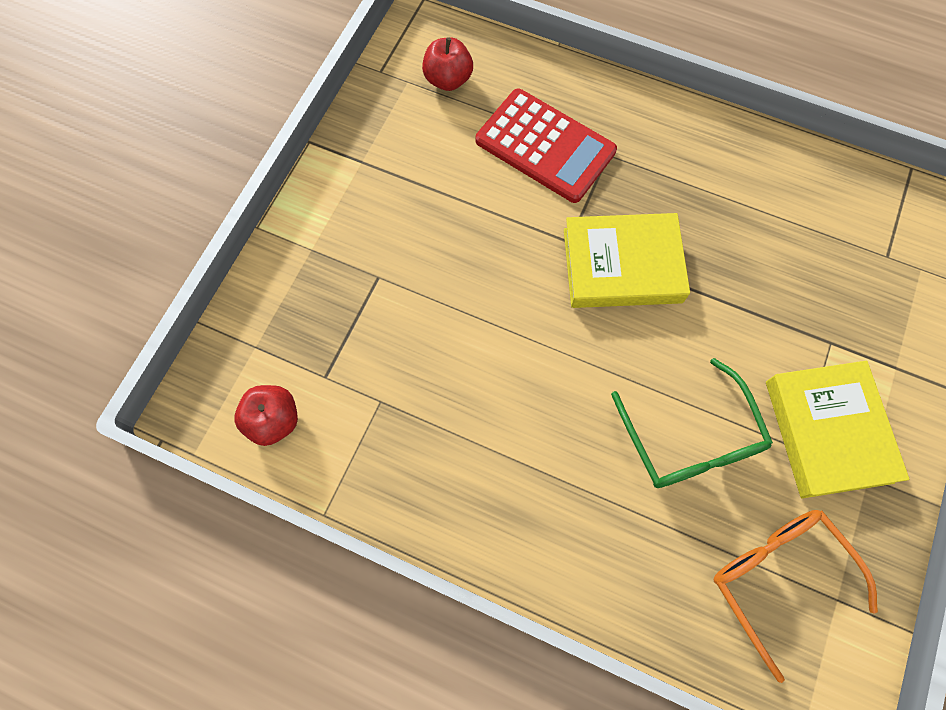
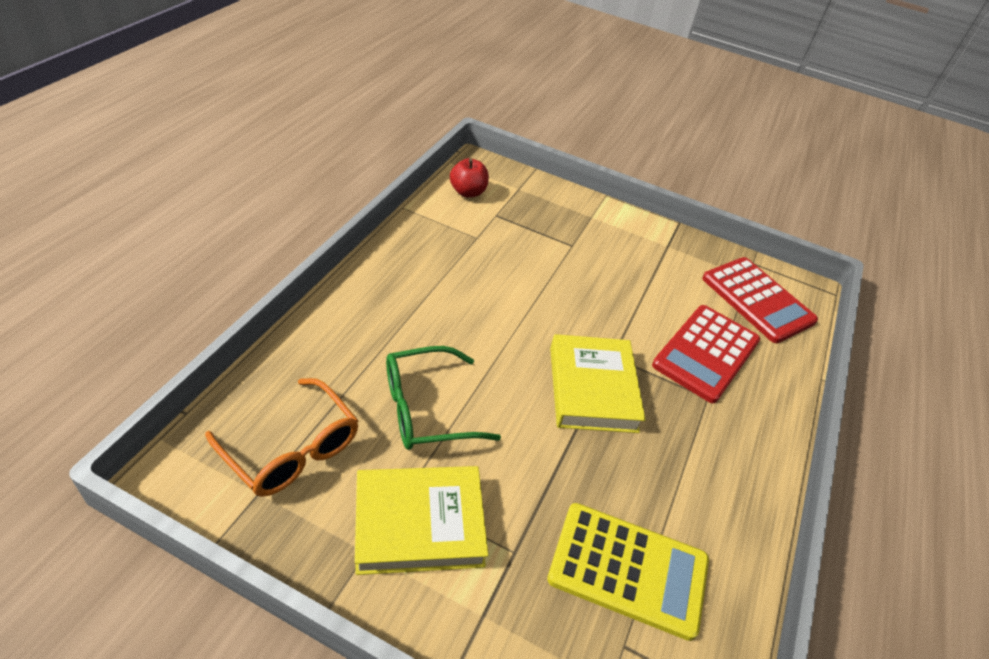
camera: 85 degrees right, 25 degrees down
(448, 80) = (757, 300): red apple -> red calculator
(778, 578) = (292, 449): orange glasses -> orange glasses turned 75 degrees clockwise
(821, 247) = (628, 569): none -> yellow calculator

